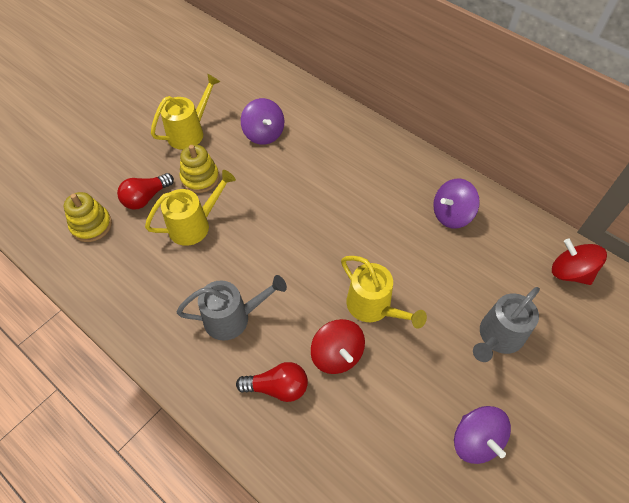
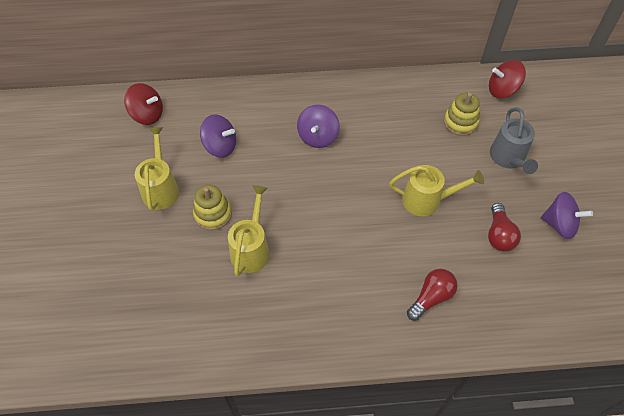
camera: 45 degrees left, 0 degrees up
(91, 225) = (172, 316): yellow stacking toy -> yellow stacking toy (460, 122)
(146, 198) = (189, 261): red light bulb -> red light bulb (499, 235)
(233, 317) = (354, 283): grey watering can -> none
(337, 355) = (440, 247): red spinning top -> red spinning top (147, 115)
(451, 215) = (405, 106): purple spinning top -> purple spinning top (318, 137)

